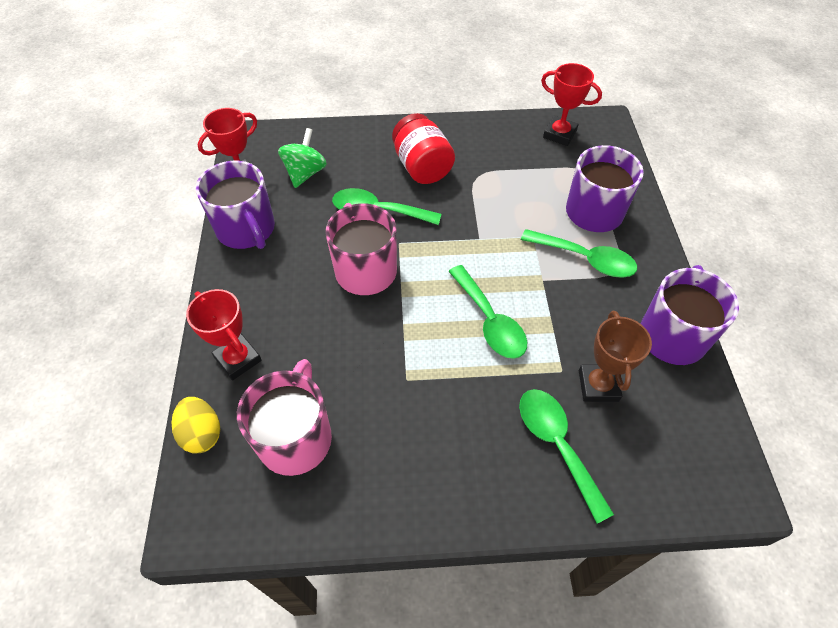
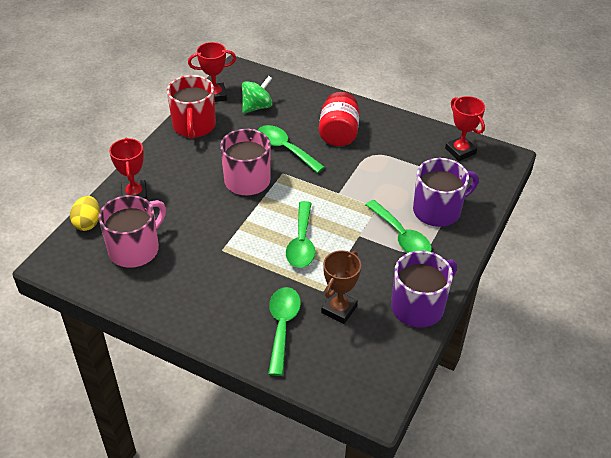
camera: 30 degrees right, 10 degrees down
(246, 230) = (194, 126): purple mug -> red mug

